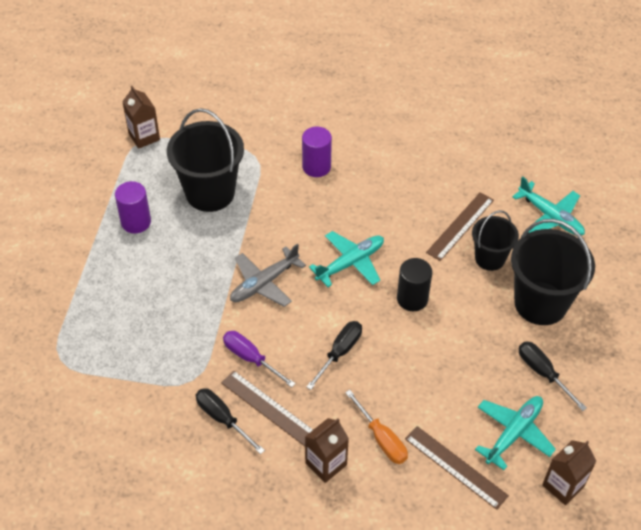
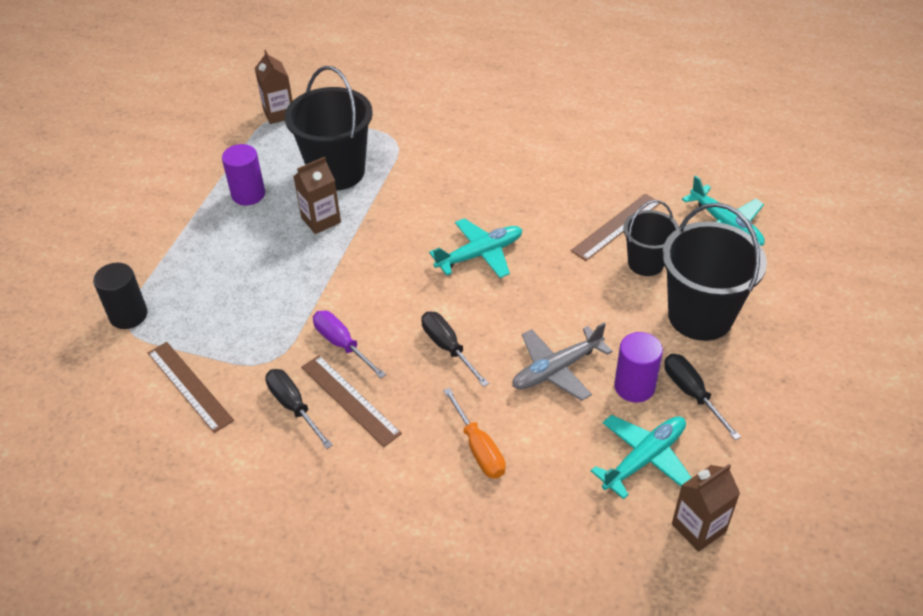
camera: 10 degrees right, 5 degrees down
(264, 283) = (376, 267): grey plane -> grey plane (557, 369)
(316, 167) = (461, 155): purple cylinder -> purple cylinder (634, 386)
(326, 464) = (405, 470): brown carton -> brown carton (321, 220)
(339, 352) = (448, 347): black screwdriver -> black screwdriver turned 75 degrees counterclockwise
(412, 299) = (545, 298): black cylinder -> black cylinder (128, 315)
(456, 467) = (565, 490): brown ruler -> brown ruler (190, 386)

